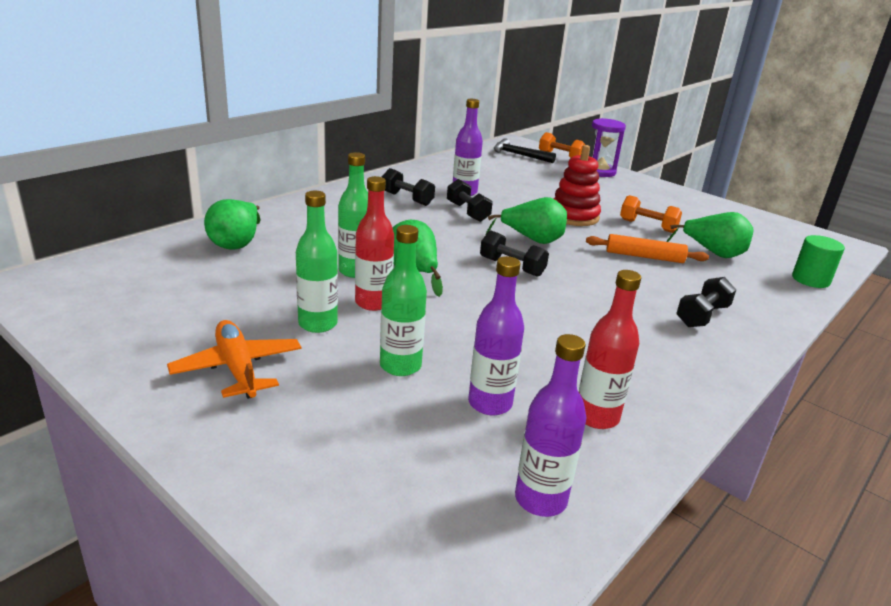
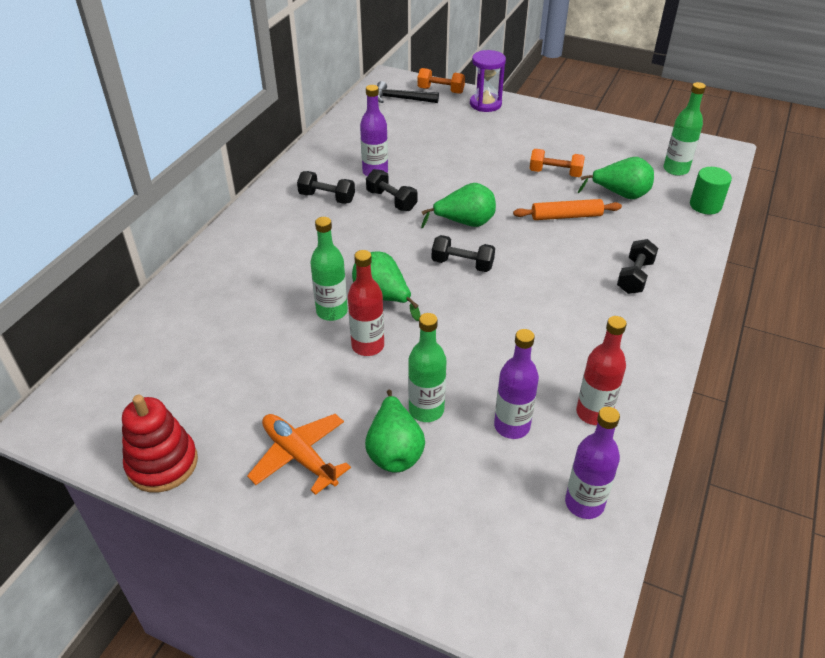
camera: 15 degrees left, 15 degrees up
(237, 243) = (204, 308): green pear -> green pear (394, 450)
(318, 324) = (335, 385): green bottle -> green bottle (675, 169)
(574, 216) = (487, 178): red stacking toy -> red stacking toy (162, 463)

